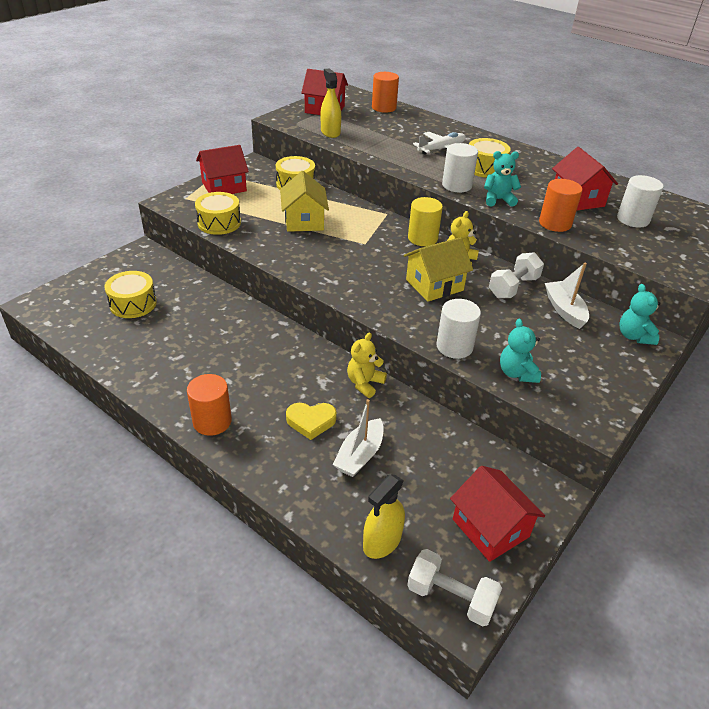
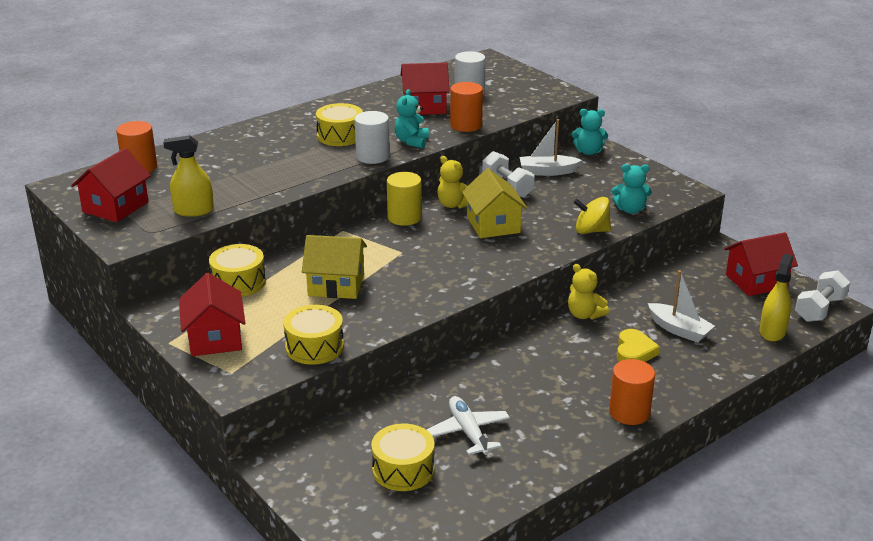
camera: 75 degrees left, 10 degrees down
(382, 541) = (772, 331): yellow spray bottle -> yellow spray bottle turned 120 degrees counterclockwise
(442, 149) = (282, 150): white plane -> white plane (468, 432)
(454, 346) = (591, 231): white cylinder -> yellow spinning top

